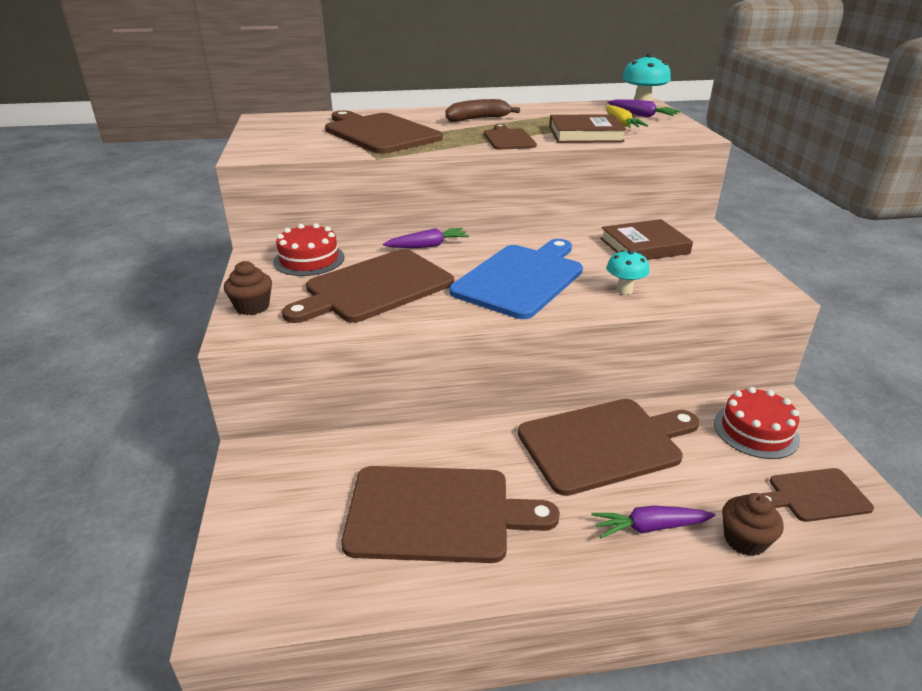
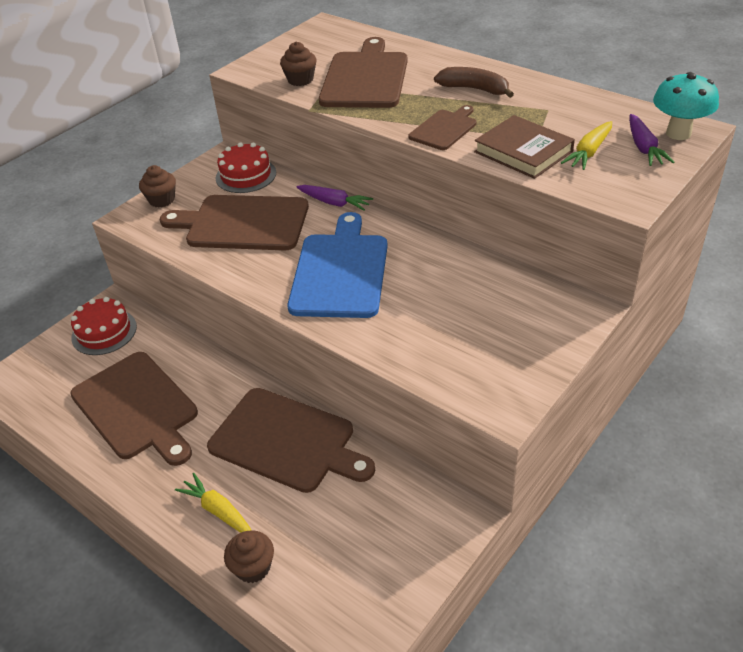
camera: 50 degrees right, 10 degrees up
(323, 146) = (300, 80): none -> brown cupcake
(521, 278) = (340, 271): blue cutting board -> blue cutting board turned 75 degrees counterclockwise
(624, 290) = (389, 328): turquoise mushroom -> none
(644, 246) = (493, 297): brown book -> none
(650, 527) = (218, 511): purple carrot -> yellow carrot
(756, 431) = (401, 517): red cake -> red cake (104, 332)
(815, 495) = (349, 589): brown cutting board -> none

